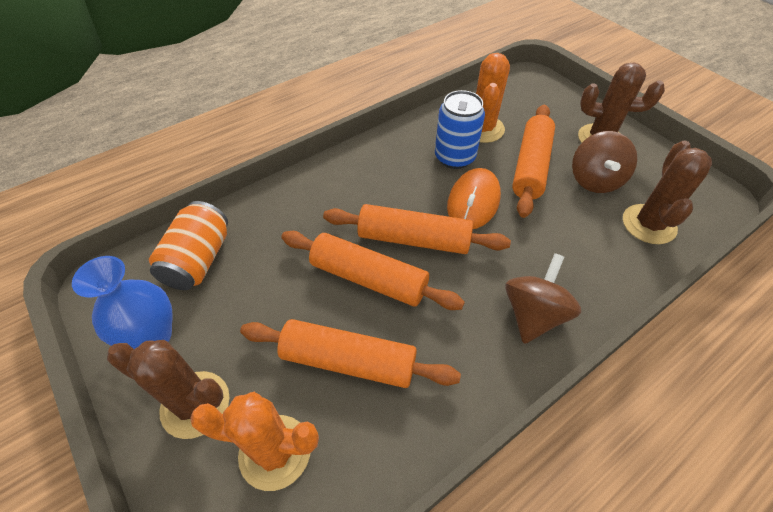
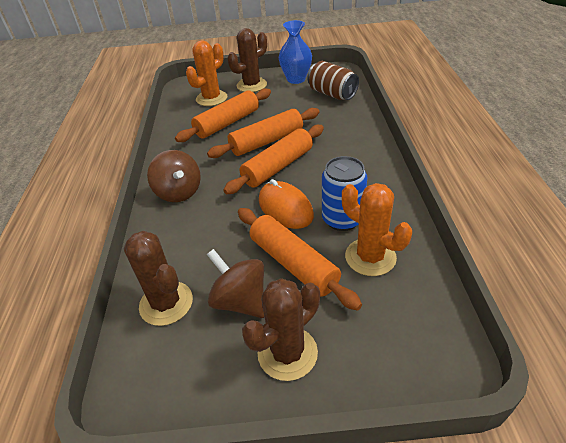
camera: 125 degrees right, 10 degrees down
(198, 260) = (332, 94): orange can -> brown can

